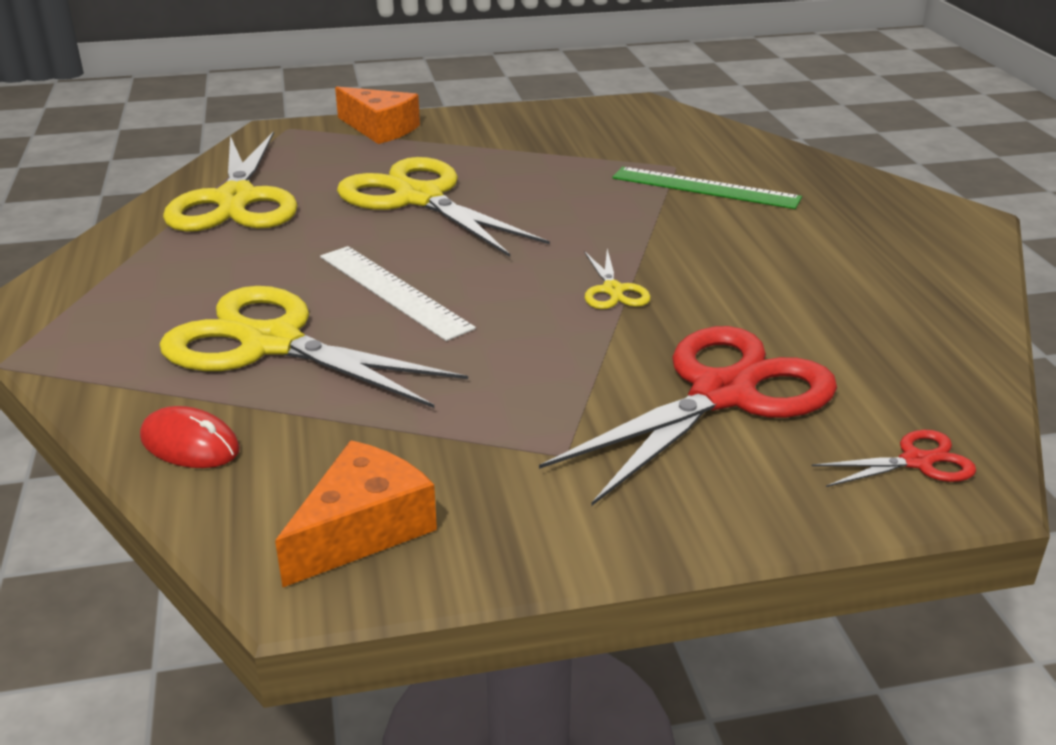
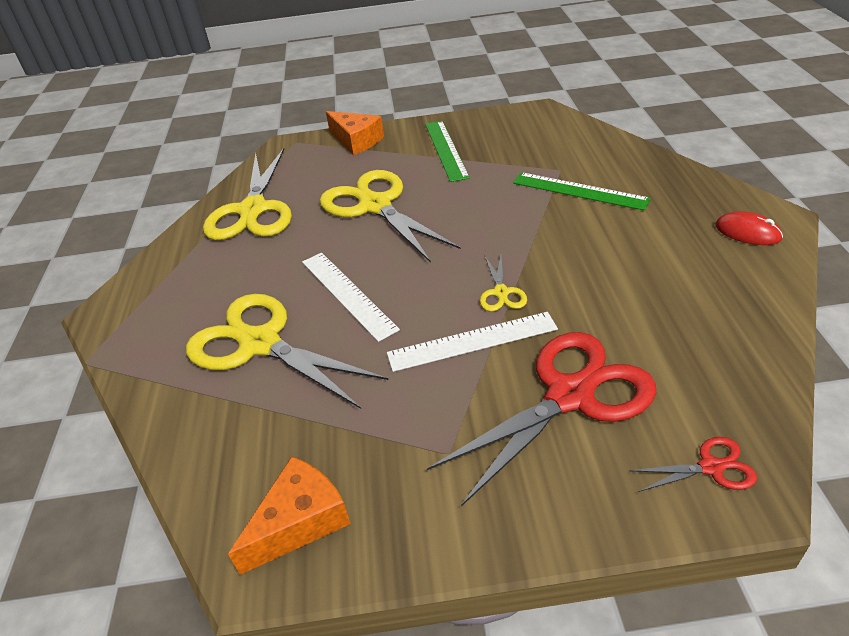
camera: 10 degrees right, 10 degrees up
(190, 444) = (196, 437): red mouse -> red mouse (747, 232)
(512, 141) = (446, 150): none -> green ruler
(580, 340) = (472, 341): none -> white ruler

